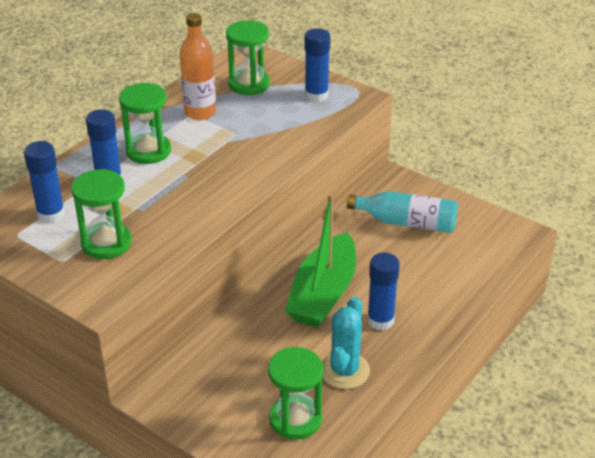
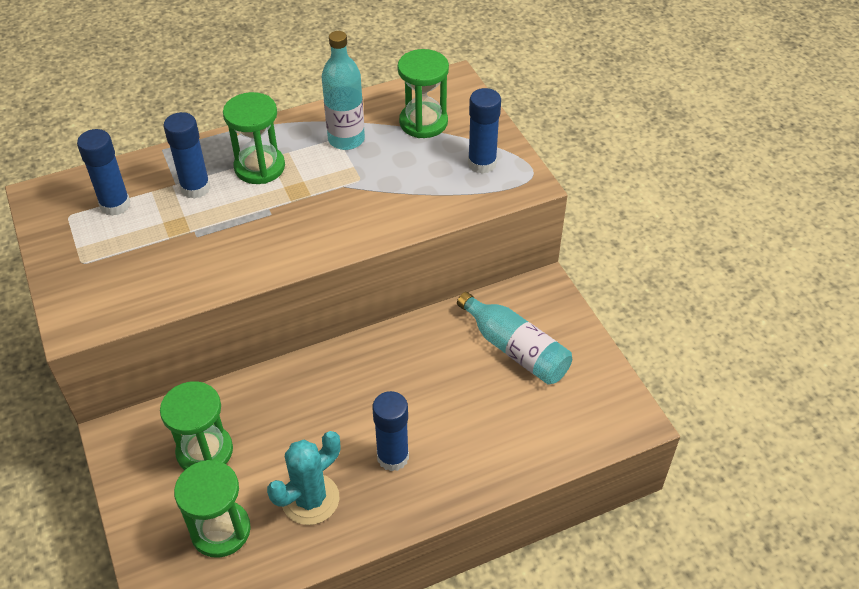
camera: 30 degrees right, 10 degrees up
(106, 243) = (135, 260): green hourglass -> green hourglass (205, 451)
(200, 112) = (346, 139): orange bottle -> turquoise bottle
(323, 294) = (361, 397): green boat -> none

